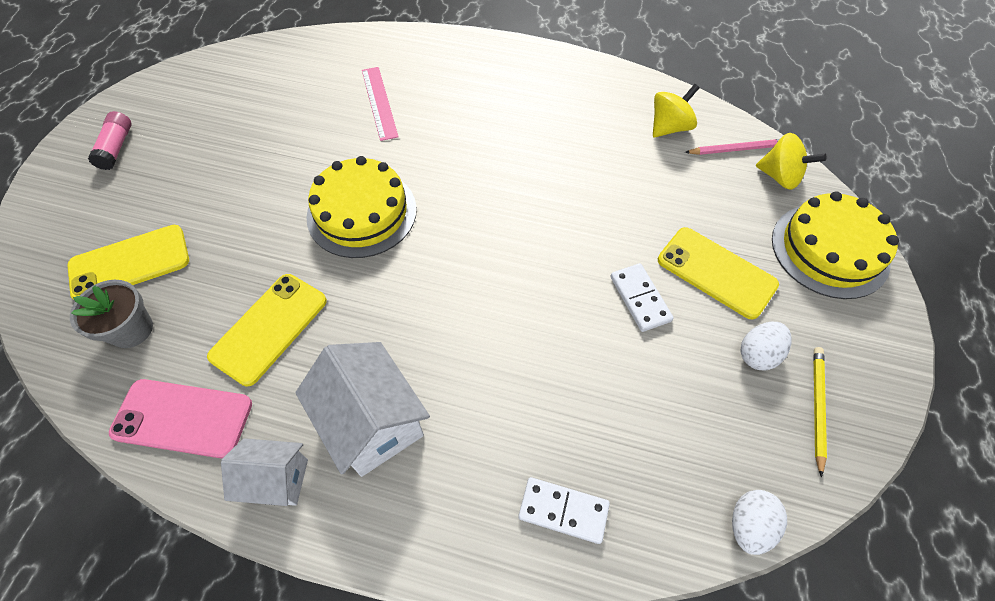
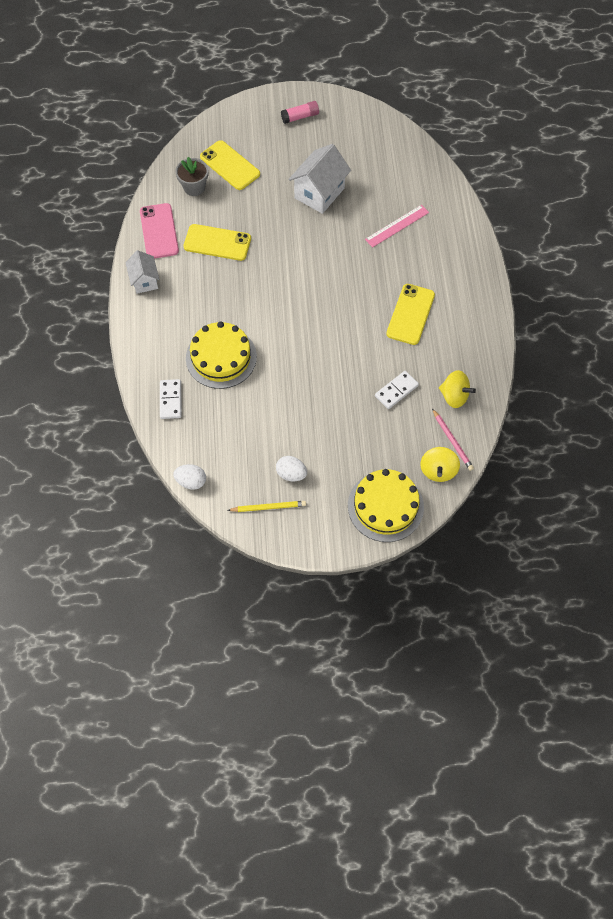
camera: 70 degrees right, 5 degrees up
(362, 213) = (306, 252): yellow cake -> yellow cake (221, 357)
(373, 423) = (184, 307): white house -> white house (319, 193)
(640, 298) = (305, 407): white domino -> white domino (396, 391)
(716, 272) = (340, 444): yellow phone -> yellow phone (410, 314)

